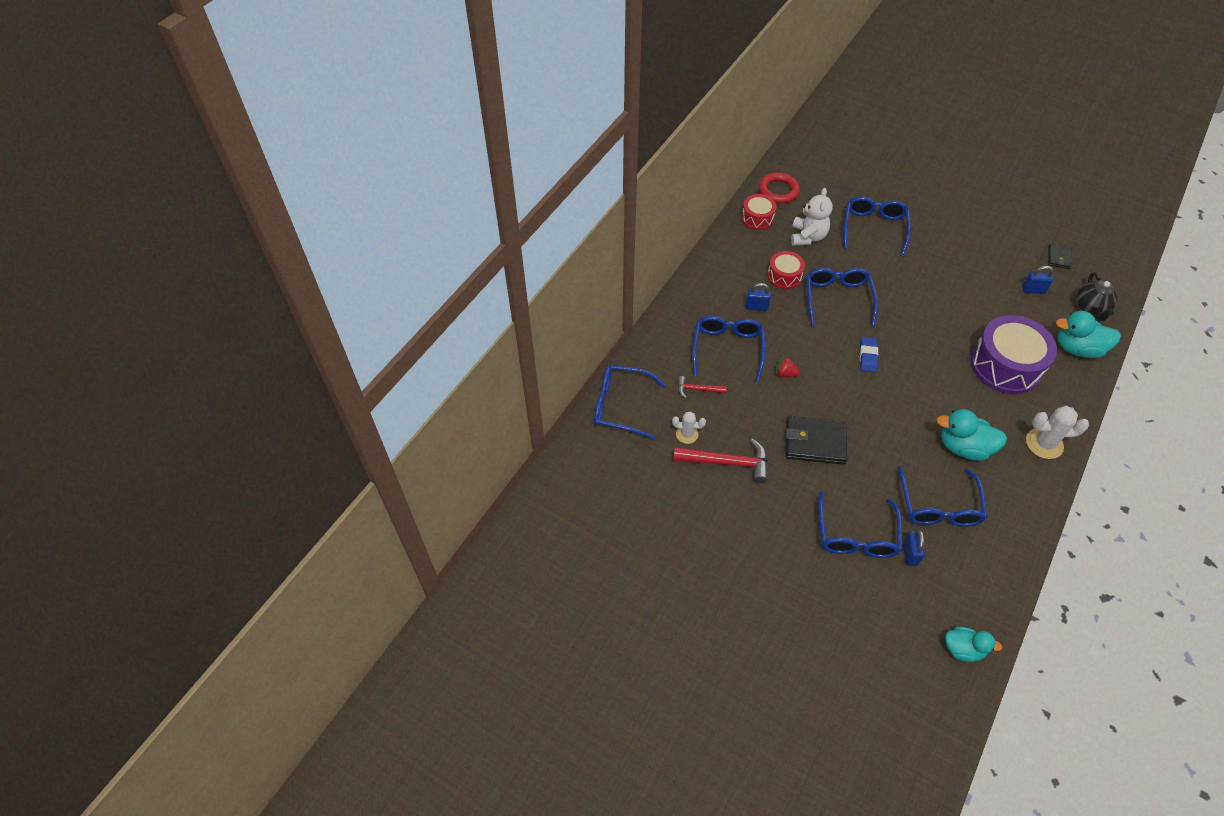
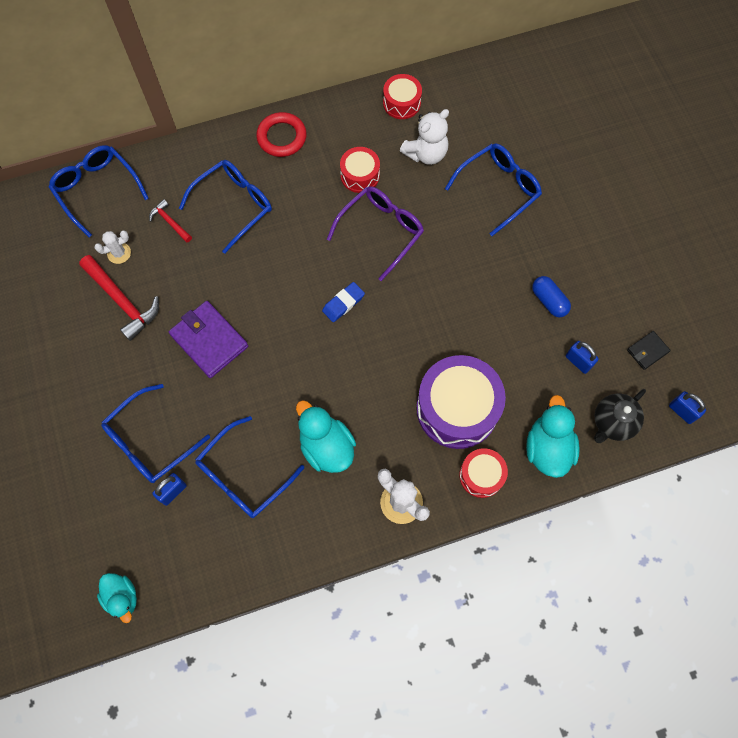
camera: 40 degrees right, 15 degrees up
(687, 434) = (119, 253): white cactus -> white cactus turned 75 degrees counterclockwise
(756, 307) = (302, 186): blue padlock -> blue padlock (682, 411)
(778, 191) = (453, 89): red ring -> red ring (282, 137)
(785, 374) = (255, 264): red strawberry -> none
(815, 442) = (209, 341): black wallet -> purple wallet
(837, 299) = (381, 231): blue glasses -> purple glasses
(977, 269) = (549, 301): none -> blue capsule
(1064, 392) = (481, 475): none -> red drum
(1077, 348) = (548, 448): turquoise duck -> turquoise duck turned 45 degrees clockwise

